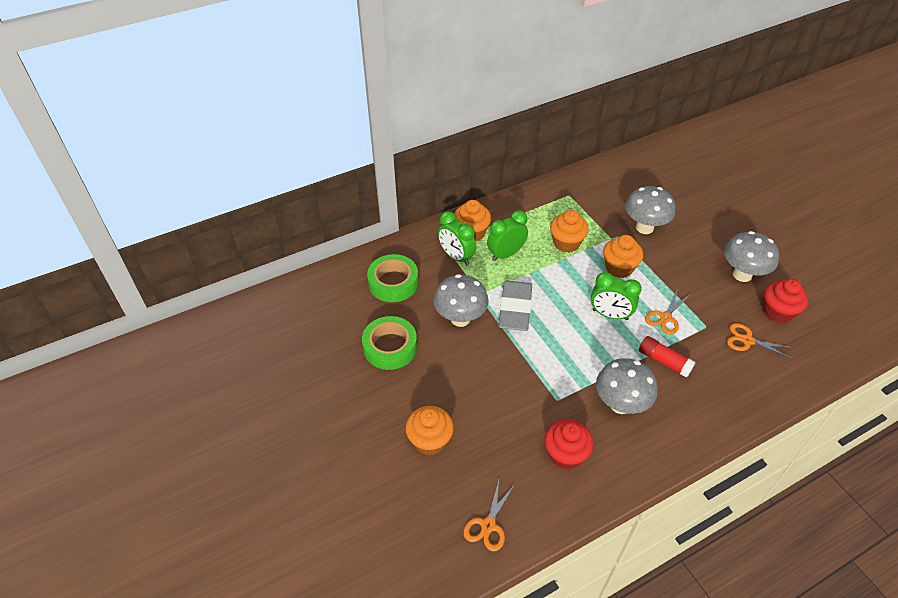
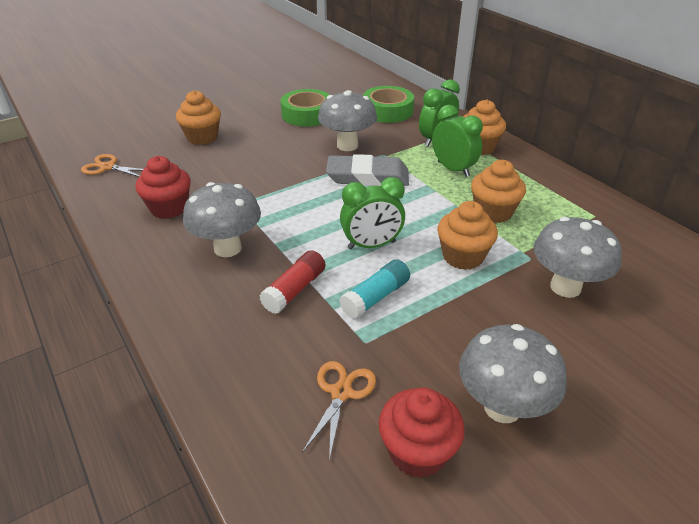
camera: 85 degrees right, 10 degrees down
(610, 315) = (371, 245): green clock -> green clock turned 120 degrees counterclockwise
(665, 317) = (375, 297): orange scissors -> turquoise glue stick

